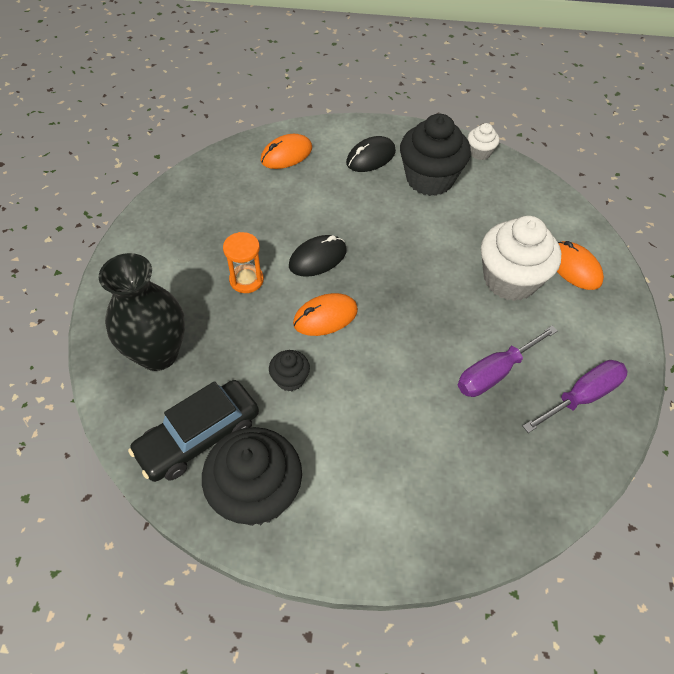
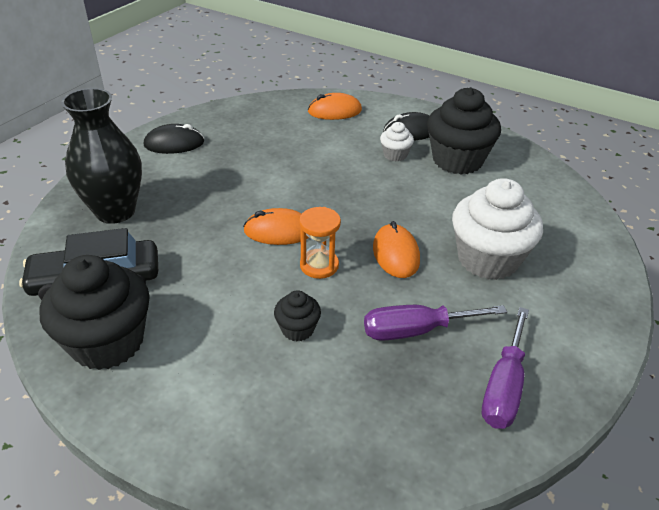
camera: 25 degrees right, 15 degrees down
(246, 280) = (230, 184): orange hourglass -> orange hourglass (319, 265)
(290, 379) = (209, 266): black cupcake -> black cupcake (297, 329)
(317, 258) = (306, 187): black mouse -> black mouse (174, 143)
(480, 152) = (523, 154): white cupcake -> white cupcake (395, 155)
(574, 268) = (568, 271): orange mouse -> orange mouse (395, 254)
(582, 396) = (503, 387): purple screwdriver -> purple screwdriver turned 120 degrees clockwise

